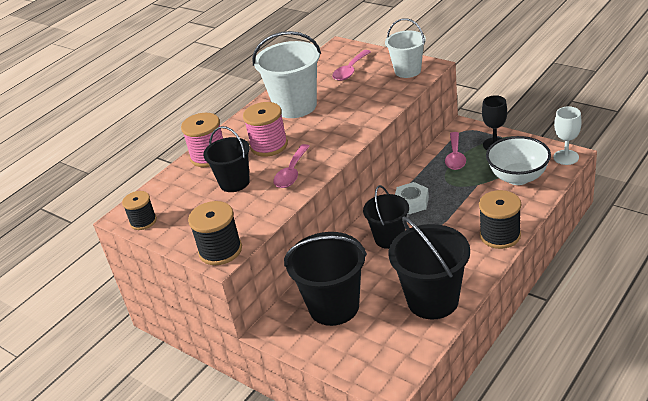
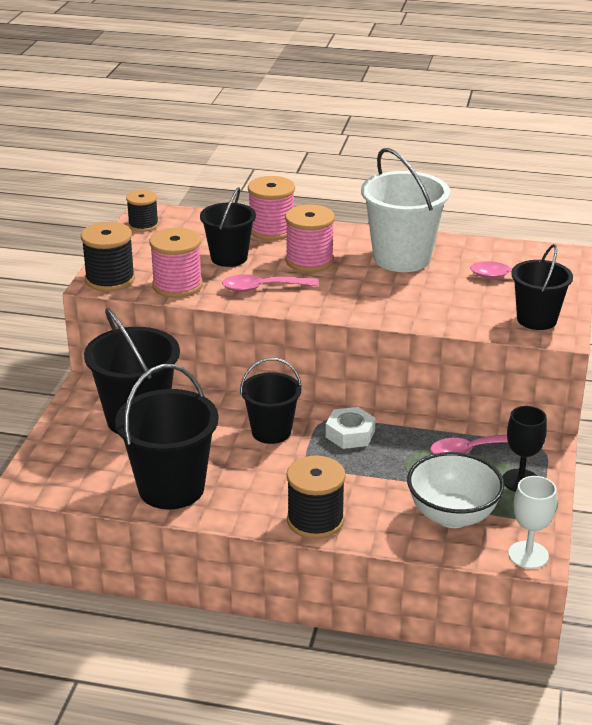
camera: 60 degrees right, 5 degrees down
(258, 214) = (177, 286): none -> pink spool
(407, 71) = (536, 319): white bucket -> black bucket

